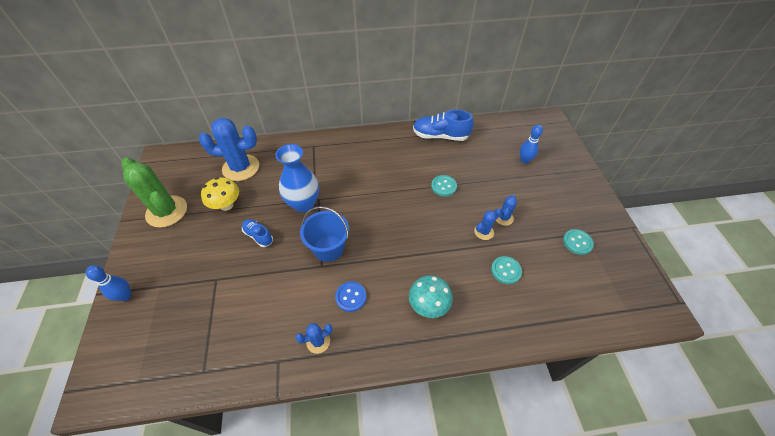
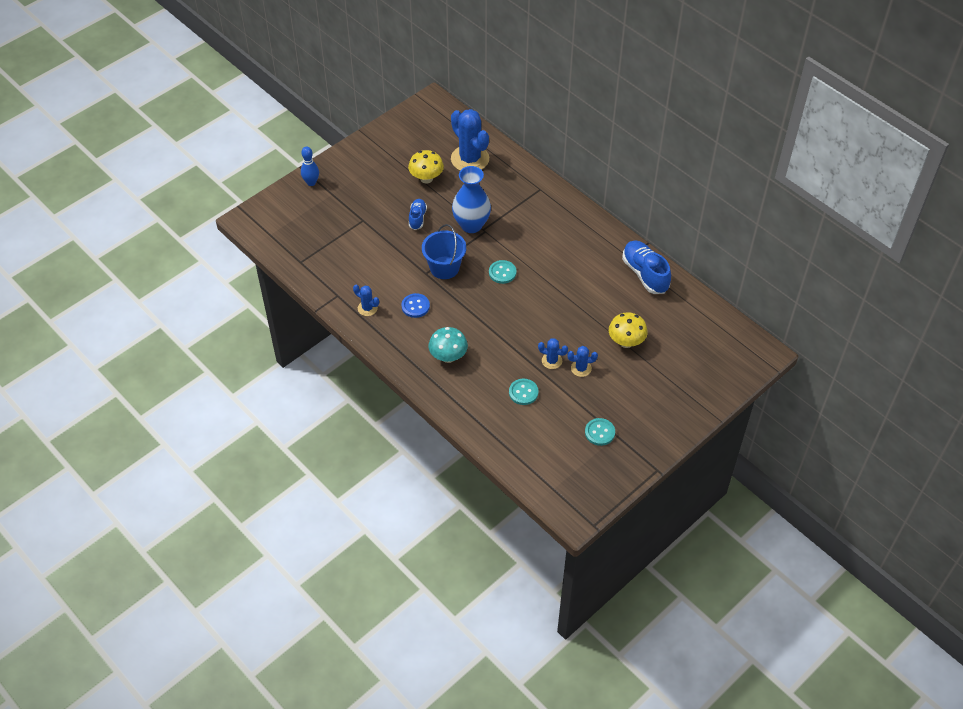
camera: 55 degrees right, 0 degrees up
(167, 211) = (389, 148): green cactus -> none
(443, 186) = (579, 308): turquoise button -> turquoise button (502, 272)
(495, 178) = (626, 342): none -> yellow mushroom
(524, 160) = (674, 355): blue bowling pin -> none

